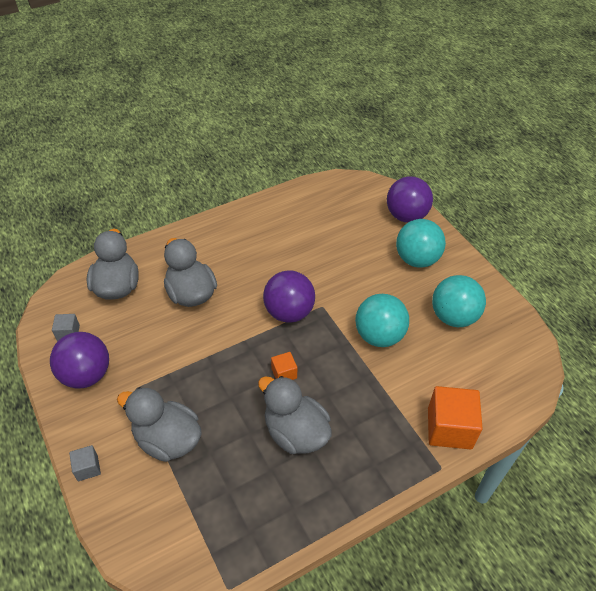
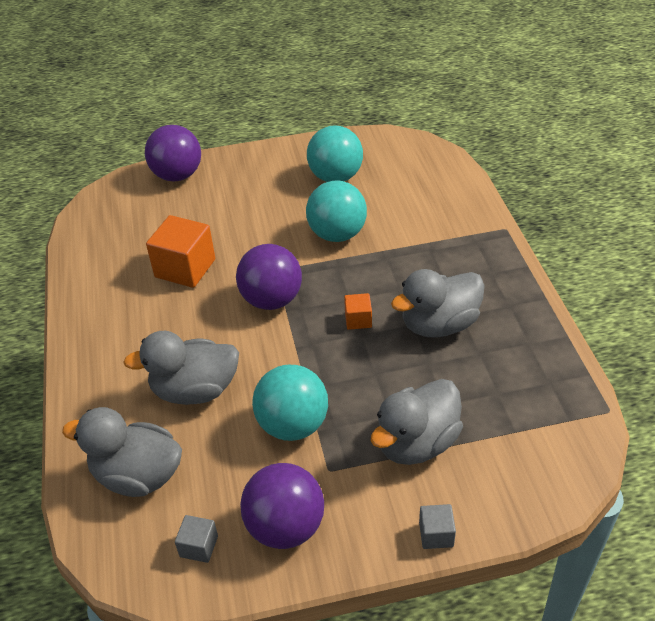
camera: 70 degrees left, 5 degrees down
(417, 259) = (246, 183): turquoise ball -> turquoise ball (293, 425)
(449, 428) = (465, 212): orange cube -> orange cube (185, 268)

